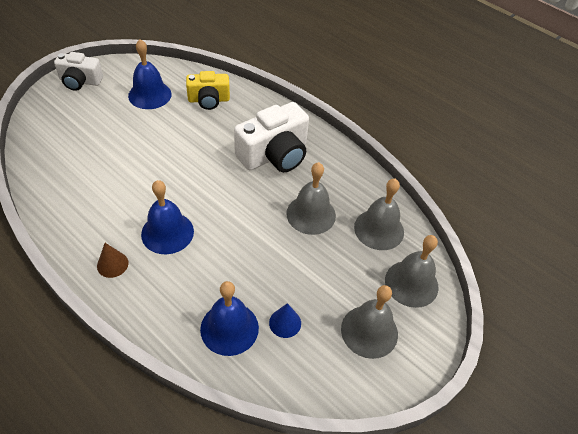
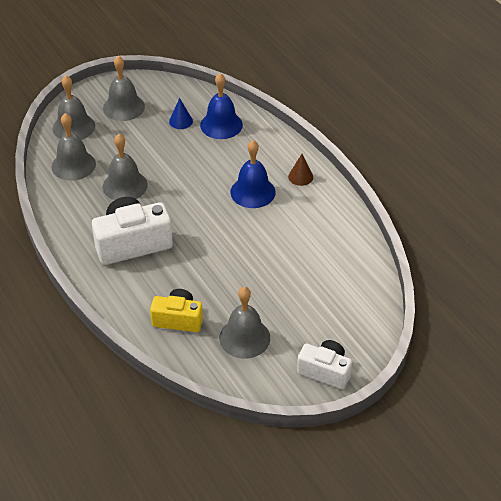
camera: 160 degrees left, 5 degrees down
(150, 95) = (244, 338): blue bell -> grey bell

